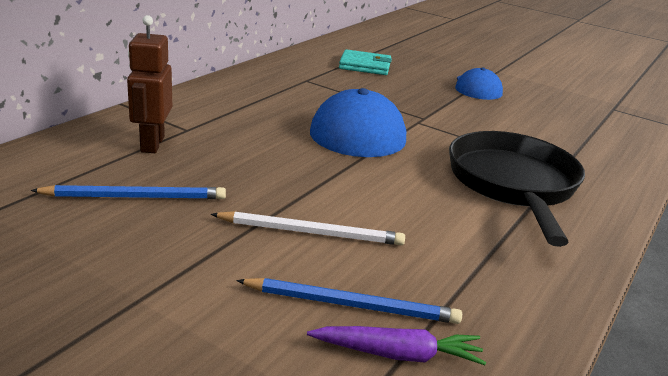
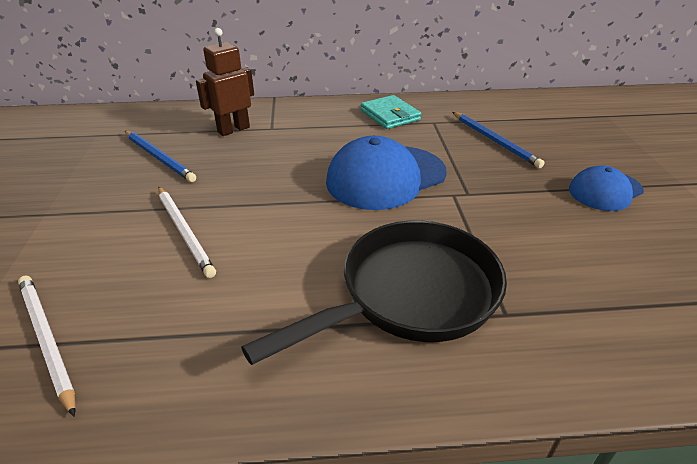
camera: 55 degrees right, 10 degrees up
(352, 305) = (99, 291): blue pencil -> blue pencil (495, 141)
(365, 66) = (518, 127): turquoise wallet -> turquoise wallet (390, 115)
(397, 354) = (47, 340): purple carrot -> white pencil

